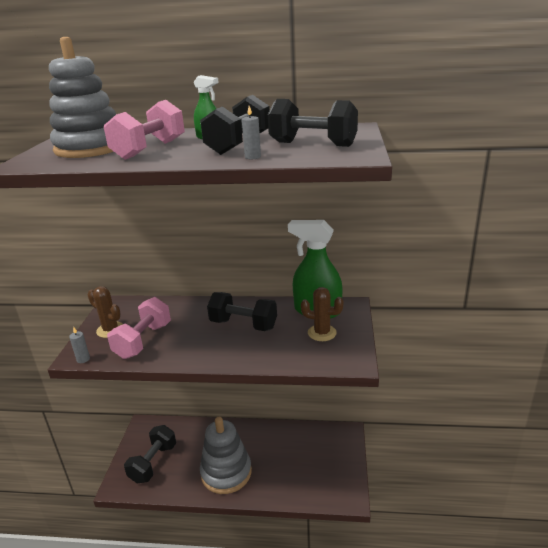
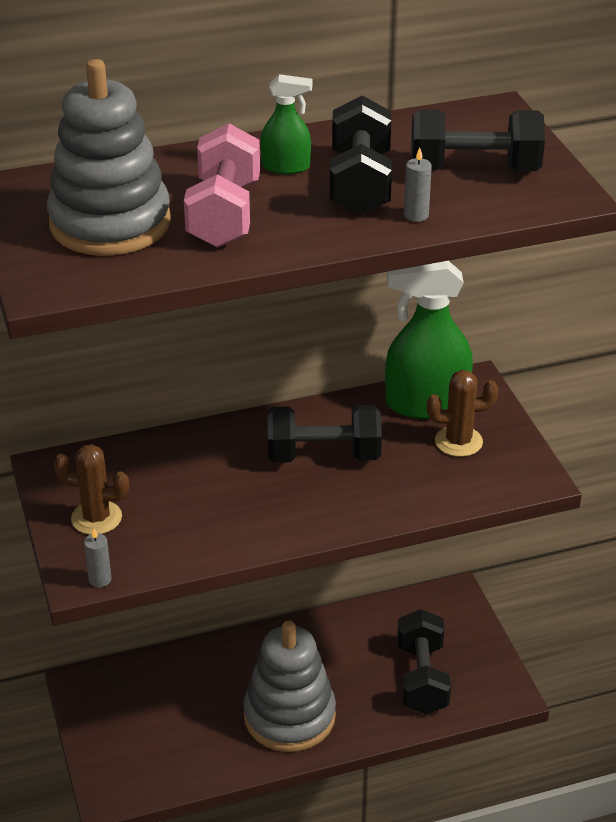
camera: 25 degrees left, 10 degrees up
(143, 341) = (176, 523): pink dumbbell -> none
(153, 463) = (149, 739): black dumbbell -> black dumbbell (422, 678)

